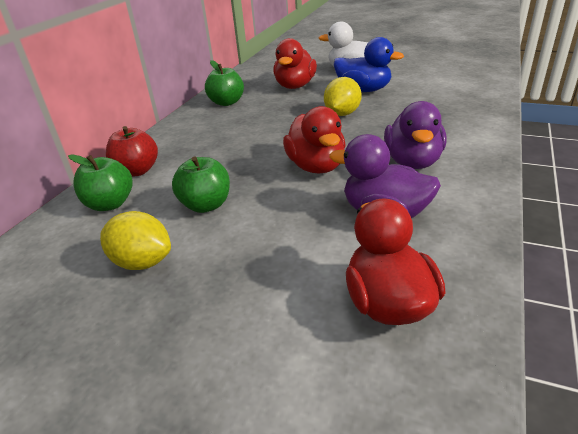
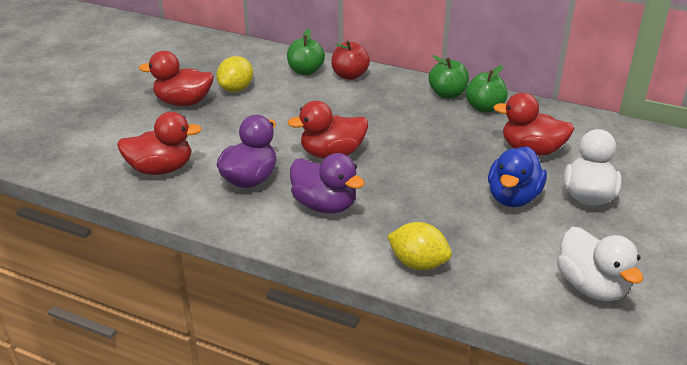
camera: 90 degrees right, 0 degrees up
(172, 320) = (183, 102): none -> red duck
(206, 205) = (290, 106): green apple -> green apple (447, 94)
(342, 114) = (443, 176): yellow lemon -> yellow lemon (418, 263)
(412, 162) = (324, 205): purple duck -> purple duck turned 150 degrees counterclockwise
(451, 70) = (591, 286): none -> white duck

